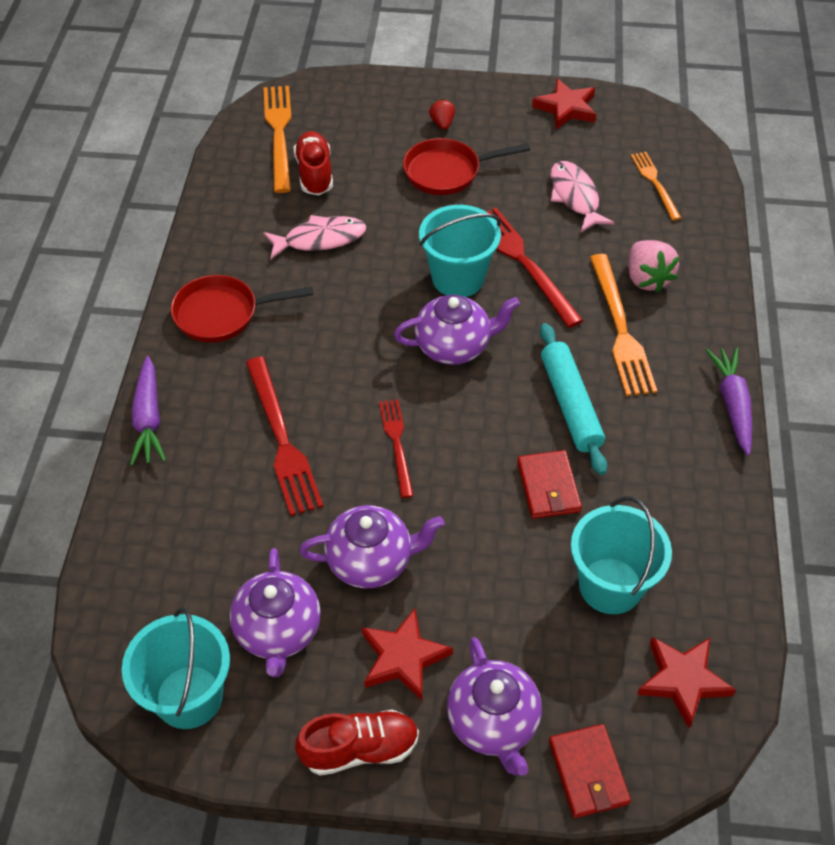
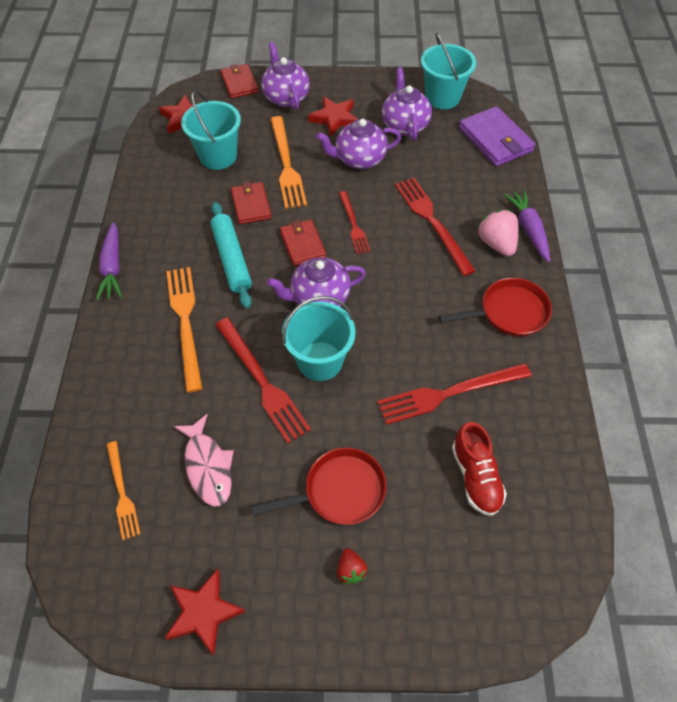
camera: 175 degrees right, 5 degrees up
(130, 584) = (495, 140): none -> purple wallet
(279, 134) = (531, 535): orange fork -> orange fork (286, 165)
(320, 239) = (449, 393): pink fish -> red fork
(360, 749) = (351, 84): red shoe -> none
(472, 419) = (302, 244): none -> red wallet
(647, 279) = (154, 373): pink strawberry -> pink strawberry (496, 243)

